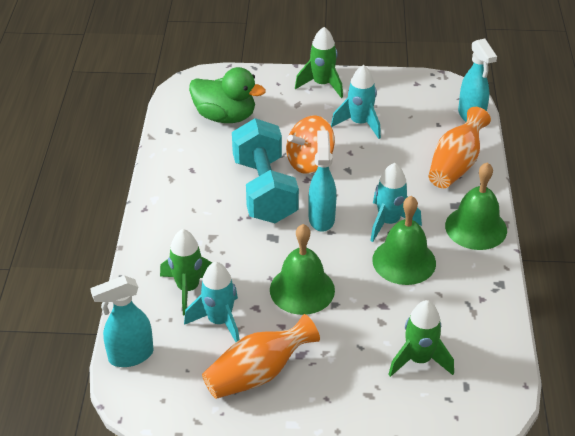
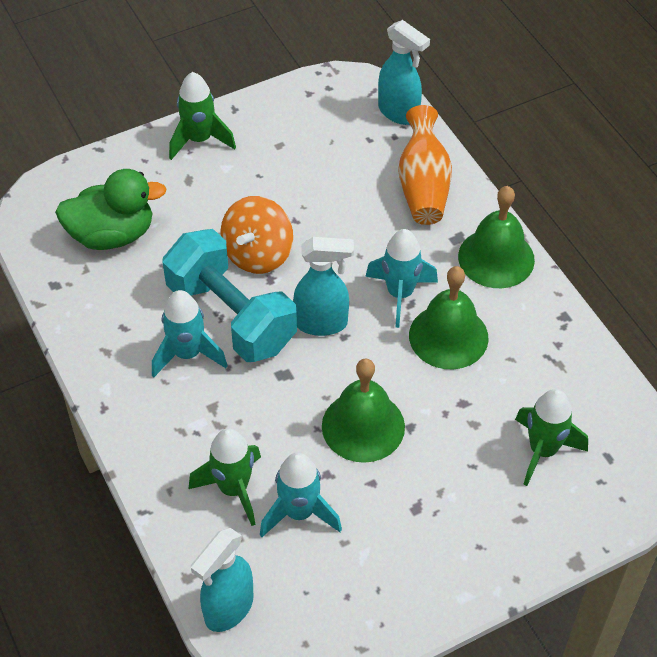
camera: 30 degrees left, 10 degrees up
(258, 374) = (387, 556): orange vase -> none
(321, 218) = (322, 323): turquoise spray bottle -> turquoise spray bottle turned 120 degrees clockwise
(359, 123) = (280, 176): turquoise rocket -> turquoise rocket (187, 354)

